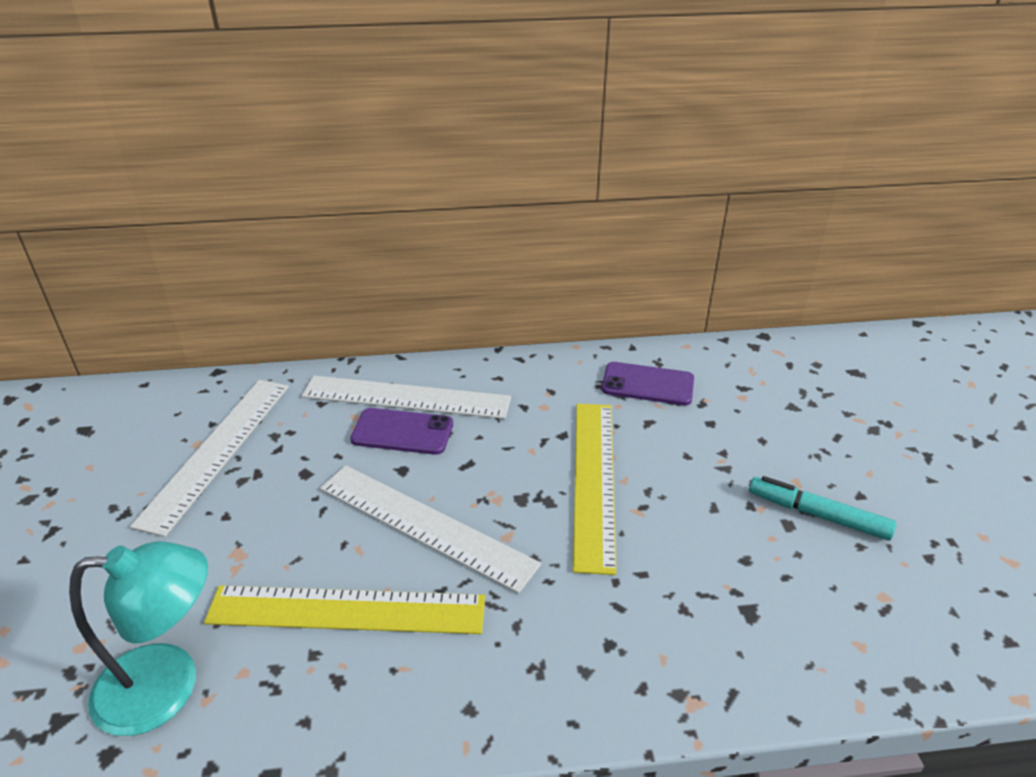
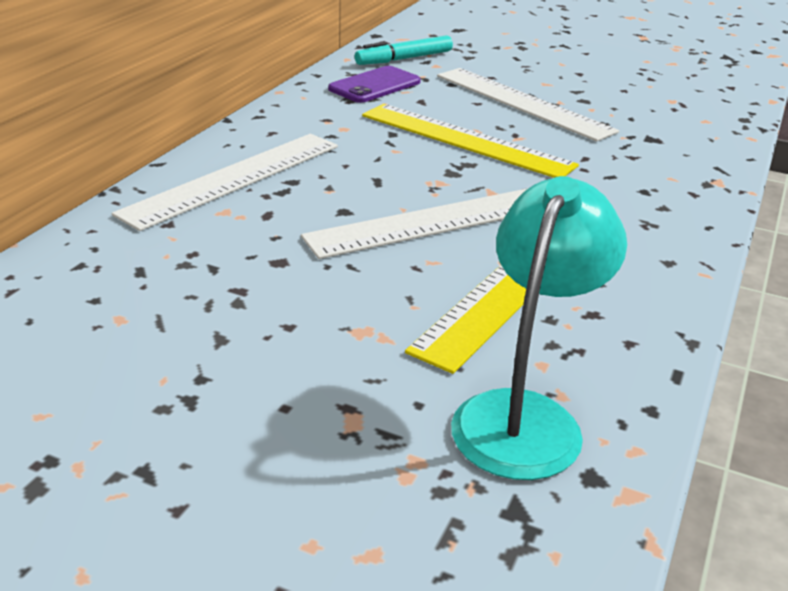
camera: 60 degrees left, 5 degrees down
(217, 451) = (158, 306): white ruler -> white ruler (522, 103)
(402, 432) = (287, 195): purple phone -> none
(818, 515) = (584, 89): turquoise marker -> turquoise marker (404, 59)

